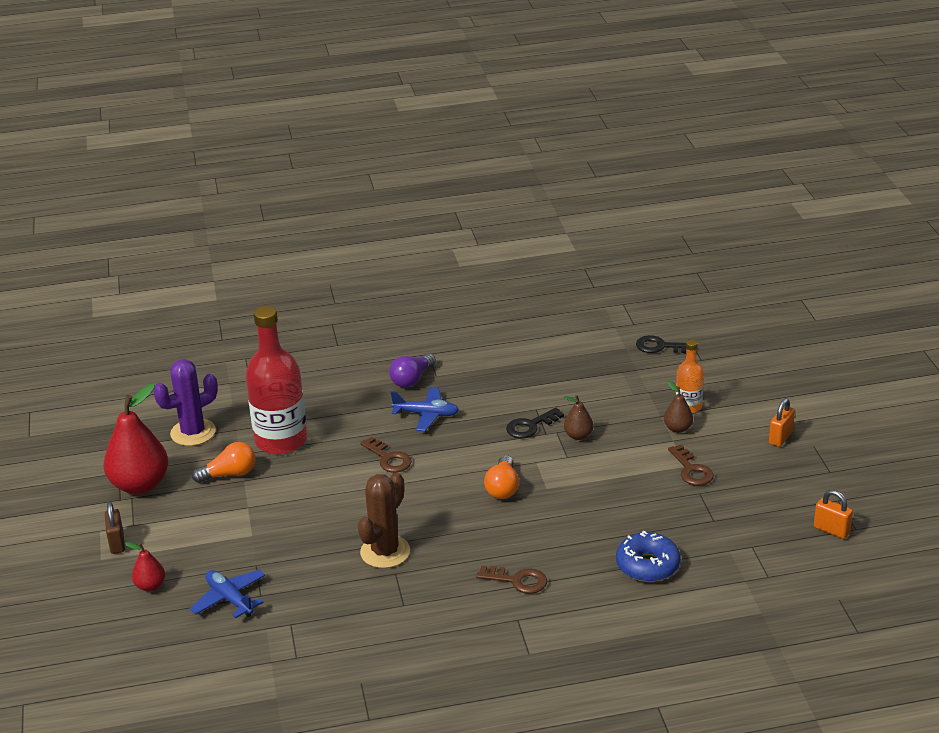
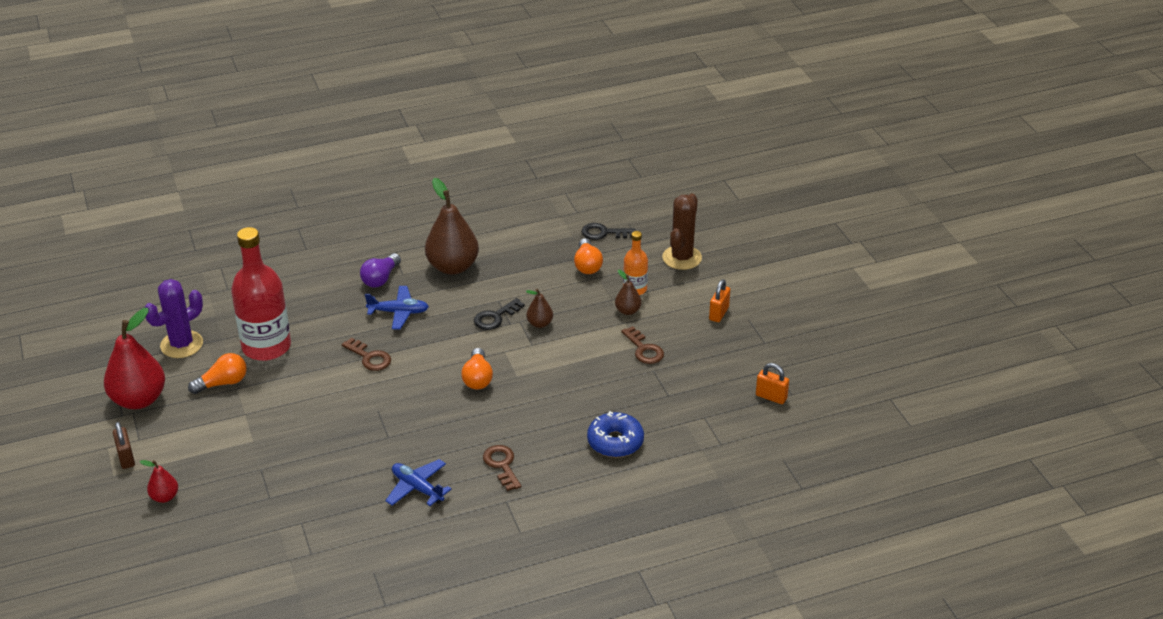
camera: 10 degrees left, 5 degrees up
(229, 599) = (241, 503): blue plane -> blue plane (417, 488)
(385, 552) = (378, 447): brown cactus -> brown cactus (682, 258)
(491, 372) = (452, 267): none -> brown pear
(517, 580) = (502, 465): brown key -> brown key turned 120 degrees counterclockwise
(638, 378) = (587, 265): none -> orange light bulb

